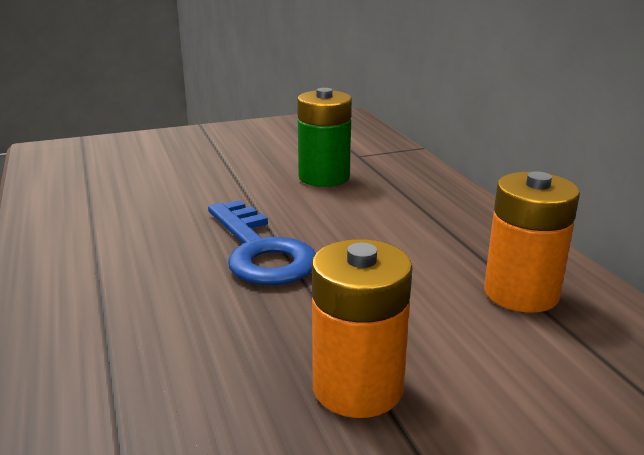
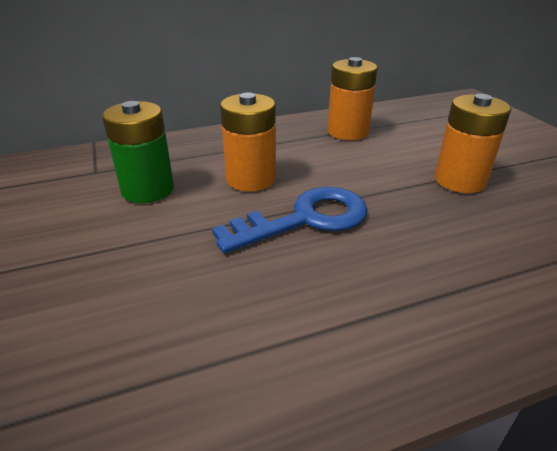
camera: 90 degrees left, 10 degrees up
(349, 221) = (251, 179): none -> orange battery

